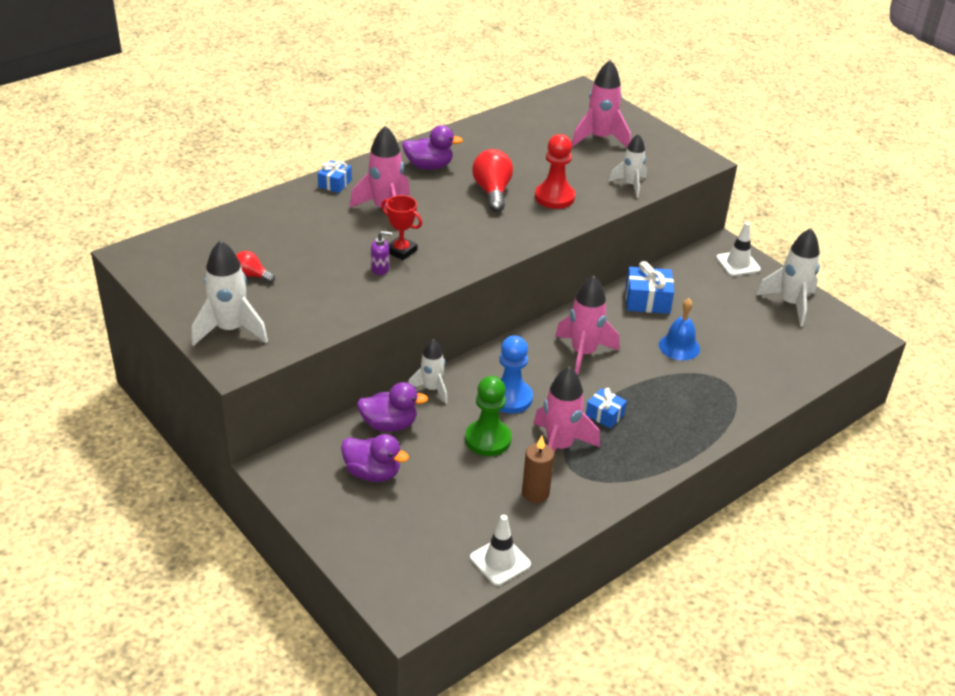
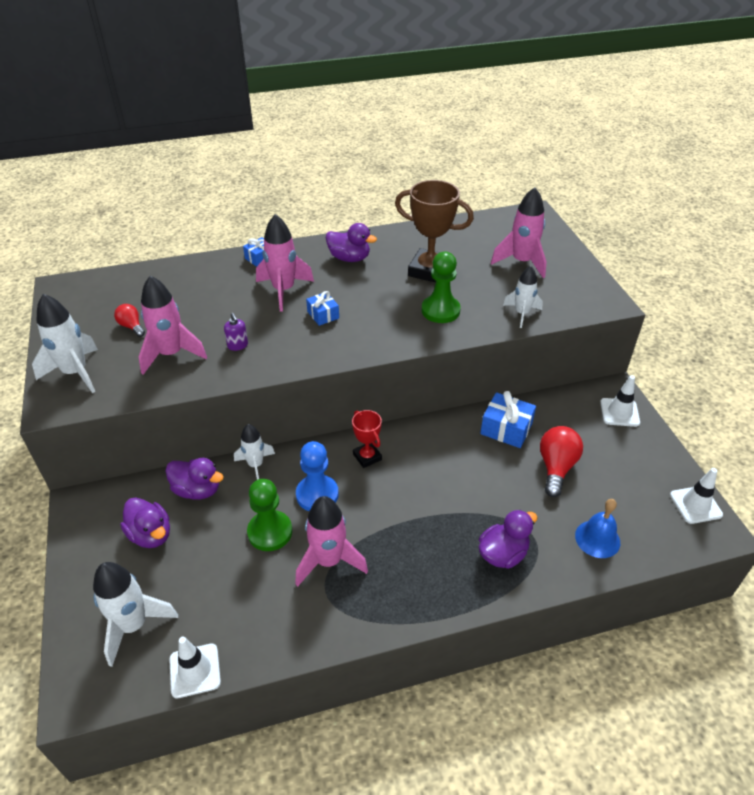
camera: 25 degrees right, 5 degrees up
(380, 269) = (238, 345): purple soap dispenser -> purple soap dispenser turned 45 degrees clockwise
(401, 251) = (268, 332): red trophy -> red trophy (367, 457)
(492, 192) = (387, 293): red light bulb -> red light bulb (556, 467)
(518, 163) = (429, 270): none -> brown trophy
(535, 493) = (275, 605): brown candle -> none
(554, 197) = (440, 310): red pawn -> green pawn
(583, 354) = (412, 468): pink rocket -> pink rocket (171, 354)
(605, 415) = (393, 539): blue gift -> blue gift (323, 315)
(679, 346) = (509, 486): blue bell -> blue bell (597, 539)
(706, 400) = (503, 554): none -> purple duck
(790, 304) = (652, 470): white rocket -> white rocket (133, 625)
(839, 322) = (695, 505): none -> white traffic cone

